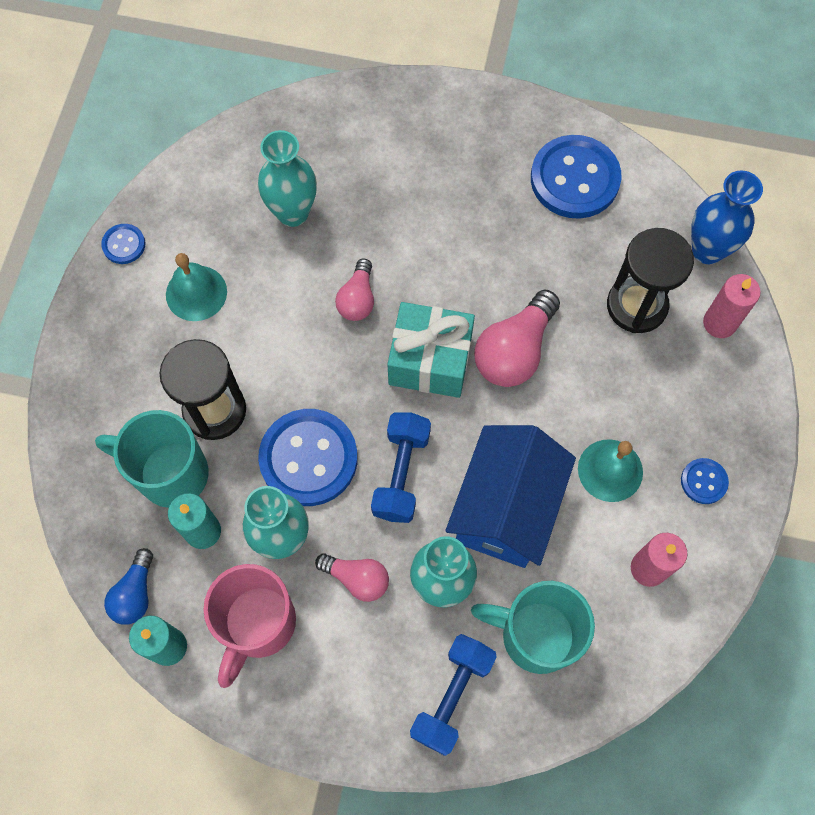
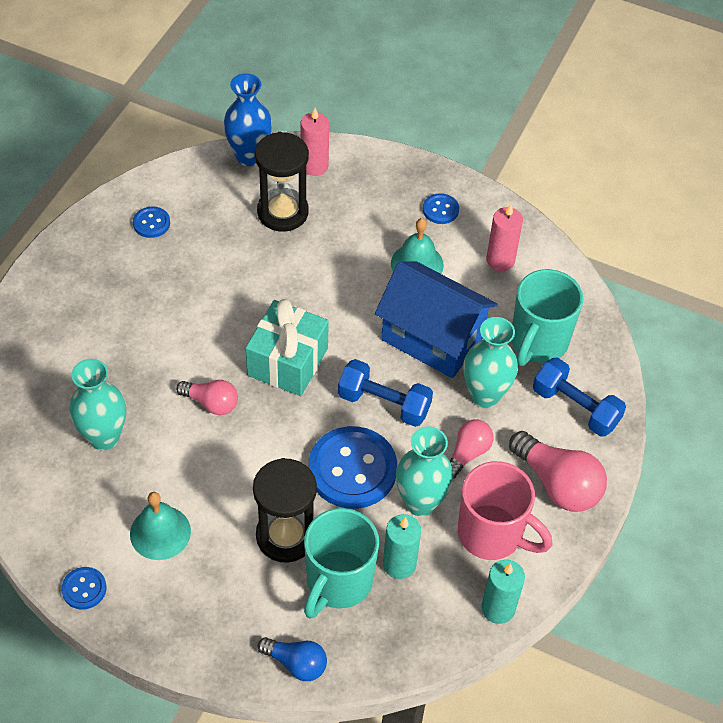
camera: 80 degrees left, 15 degrees down
(135, 593) = (445, 629): blue light bulb -> blue light bulb (296, 663)
(514, 351) = (297, 301): pink light bulb -> pink light bulb (557, 484)
(574, 179) = (151, 223): blue button -> blue button, size x0.47

